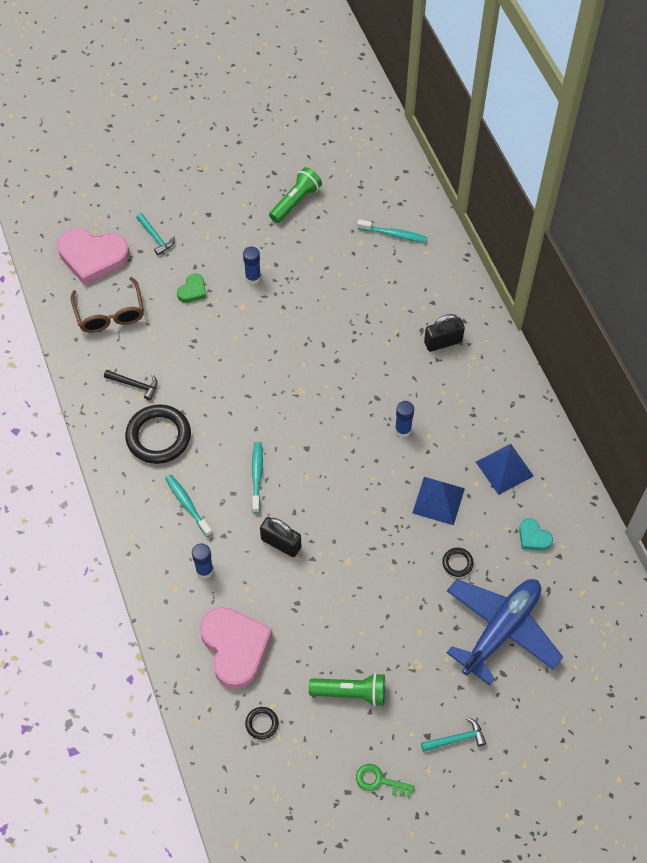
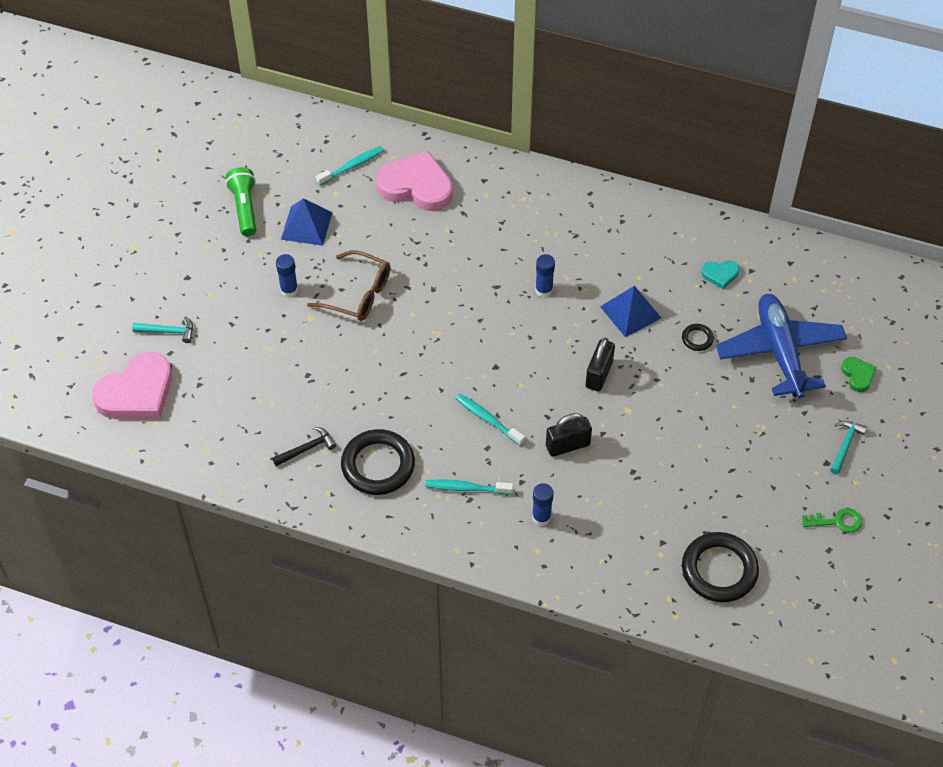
camera: 50 degrees left, 5 degrees down
(110, 313) = (212, 418): brown glasses -> brown glasses (357, 294)
(192, 290) = (255, 342): green heart -> green heart (858, 375)
(235, 647) = (633, 543): pink heart -> pink heart (416, 186)
(262, 724) = (719, 570): black ring -> black ring, size x2.20
(351, 693) = (746, 488): green flashlight -> none
(379, 781) = (837, 521): green key -> green key turned 150 degrees counterclockwise
(443, 342) = (489, 207): black padlock -> black padlock (599, 374)
(504, 469) = (644, 250): blue pyramid -> blue pyramid (306, 226)

